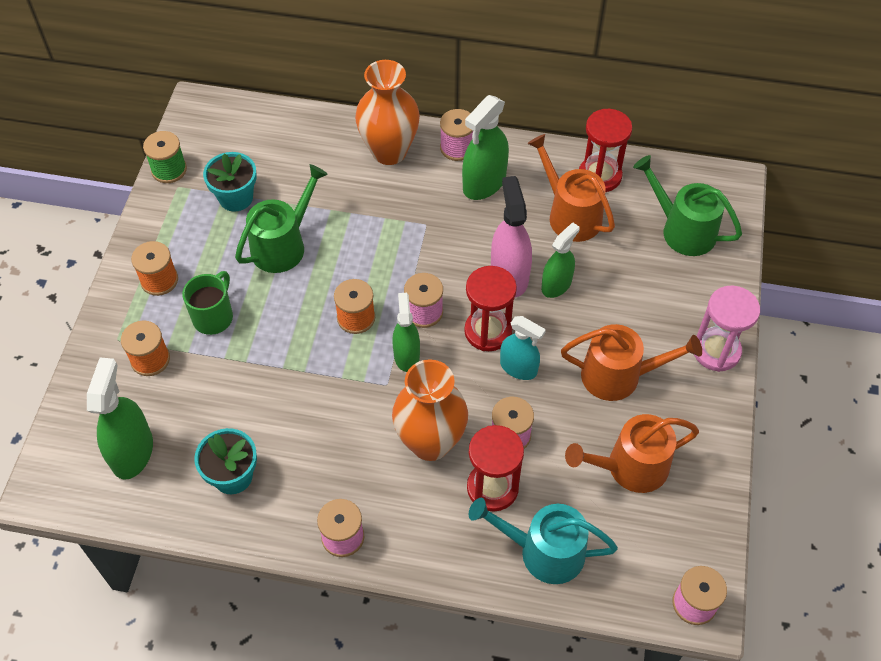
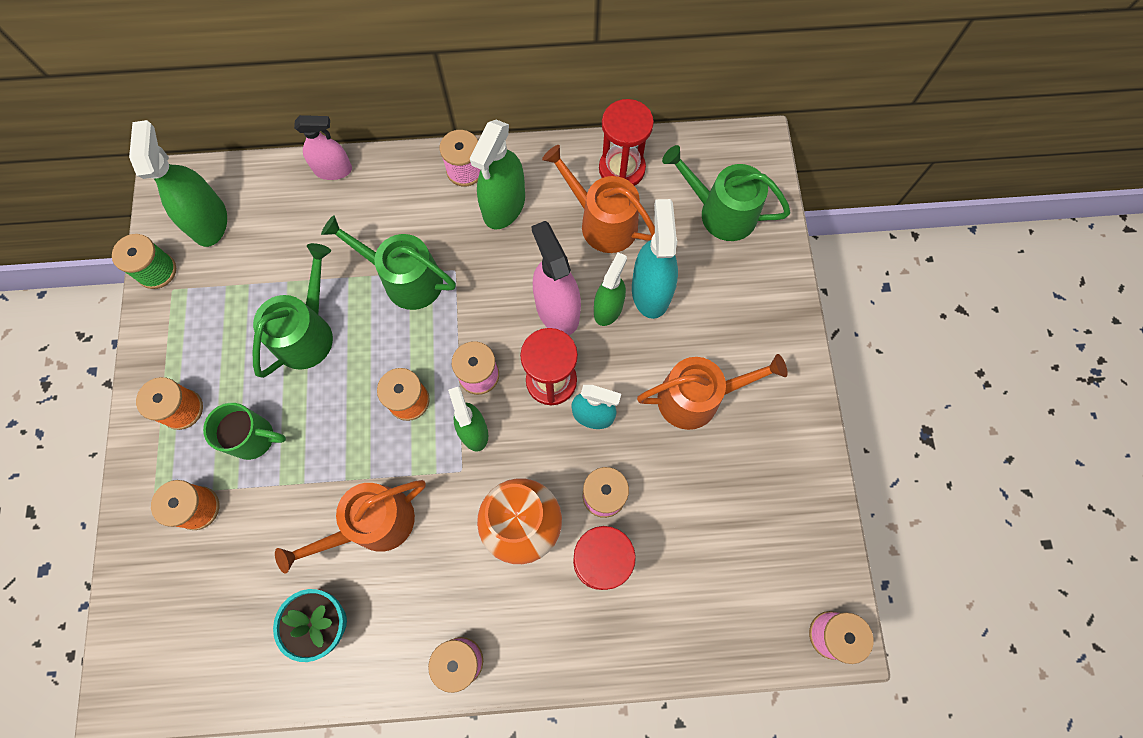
camera: 15 degrees left, 15 degrees up
(132, 452) = (208, 624): green spray bottle -> green spray bottle (209, 221)
(214, 316) = (254, 438): green mug -> green mug turned 90 degrees clockwise
(236, 198) = (240, 288): turquoise flower pot -> none
(341, 124) = (333, 170): none -> pink spray bottle
(380, 222) = (406, 279): none -> green watering can
(389, 151) = (393, 192): orange vase -> none
(544, 551) = (670, 619): turquoise watering can -> none
(599, 279) = (651, 291): none -> turquoise spray bottle
(630, 467) = (733, 499): orange watering can -> orange watering can (374, 524)
(716, 351) = (786, 344): pink hourglass -> none

